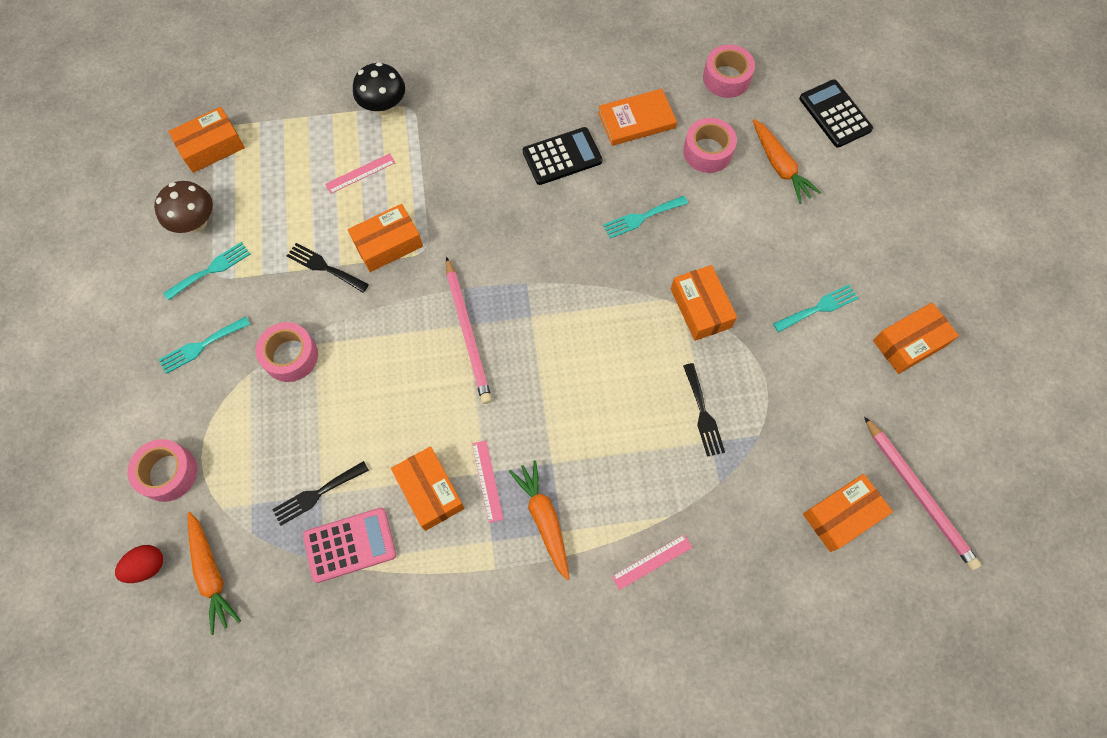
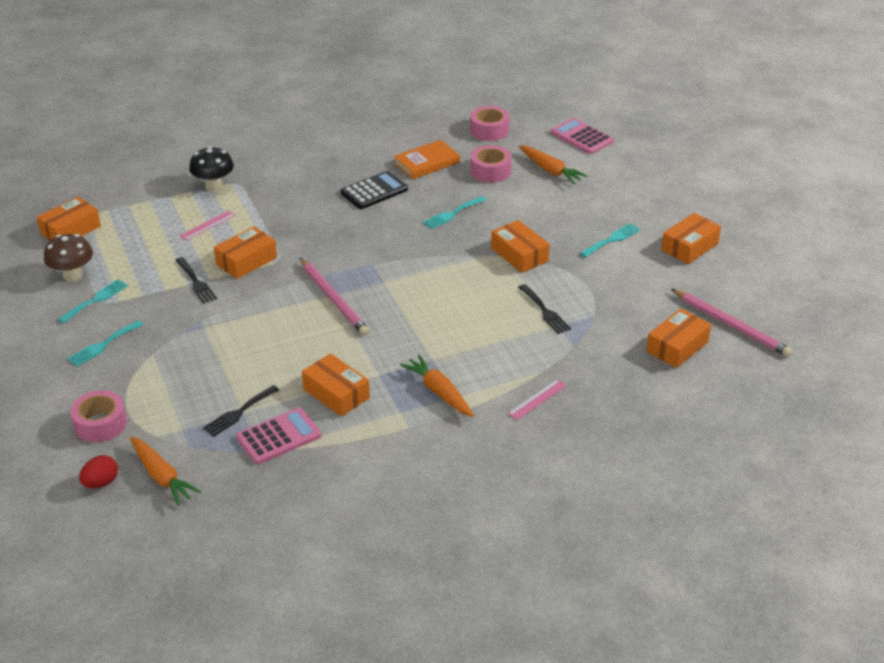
camera: 15 degrees left, 30 degrees down
(290, 356) = (185, 338): pink tape -> none
(324, 267) = (196, 282): black fork -> black fork turned 135 degrees counterclockwise
(487, 480) = (383, 379): pink ruler -> none
(835, 114) = (581, 137): black calculator -> pink calculator

